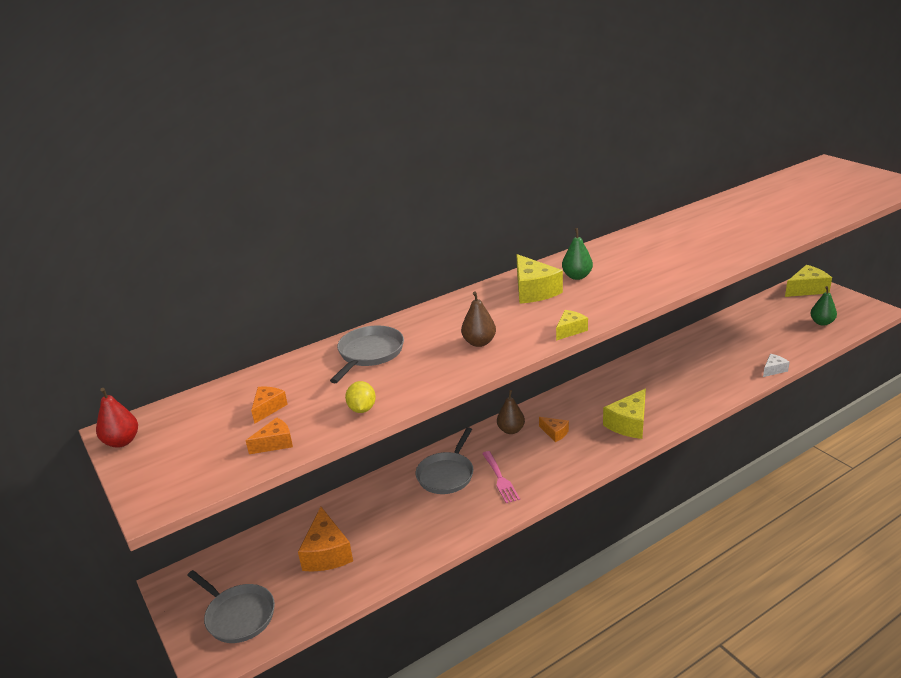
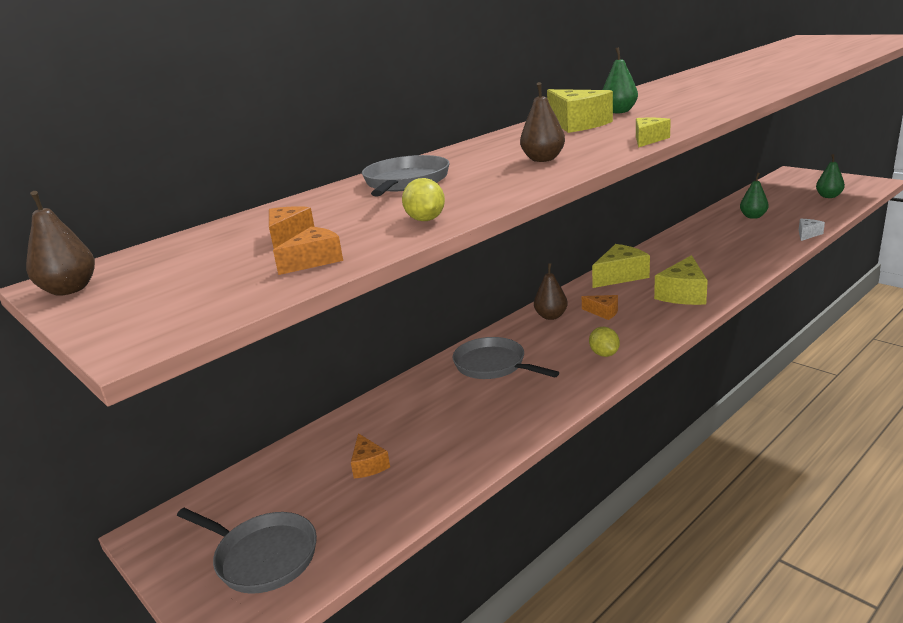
camera: 10 degrees left, 5 degrees down
(122, 442) = (70, 290): red pear -> brown pear
(326, 553) = (368, 465): orange cheese -> orange cheese, size x0.55
(446, 474) = (493, 365): grey pan -> grey pan turned 120 degrees clockwise
(500, 479) = (561, 360): pink fork -> none
(536, 478) = (604, 354): none -> yellow lemon
(738, 338) = (753, 216): none -> green pear
(807, 289) = (795, 176): yellow cheese -> yellow cheese (620, 276)

